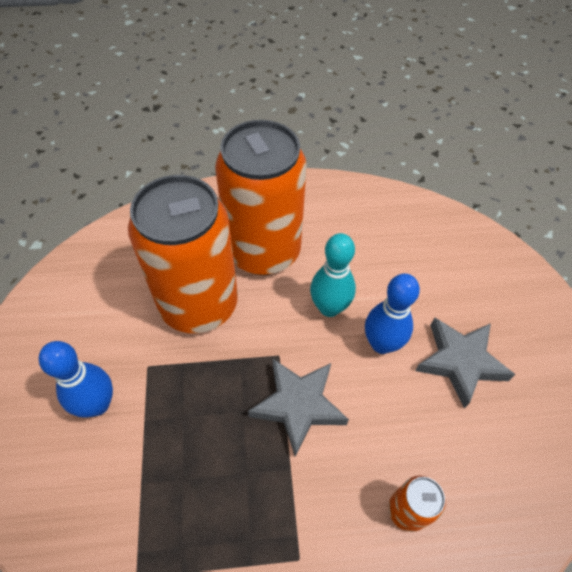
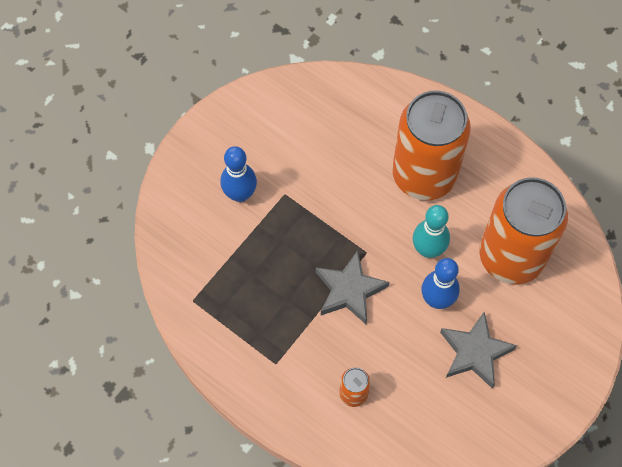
camera: 45 degrees right, 10 degrees up
(199, 304) = (348, 179): orange can -> orange can (511, 256)

